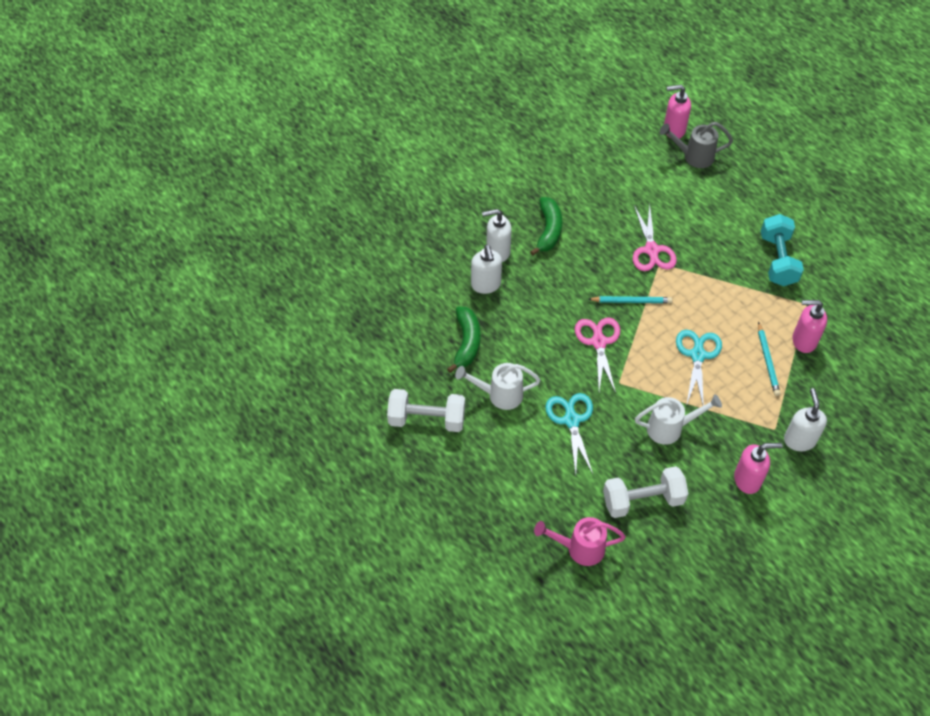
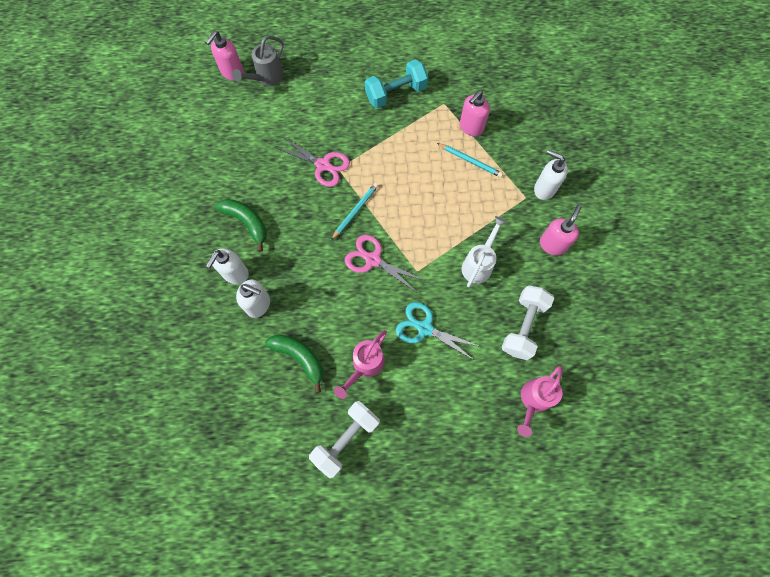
camera: 55 degrees left, 15 degrees up
(499, 395) = (365, 366): white watering can -> pink watering can
(697, 355) = (433, 202): turquoise scissors -> none
(777, 260) = (396, 93): turquoise dumbbell -> turquoise dumbbell turned 60 degrees counterclockwise

